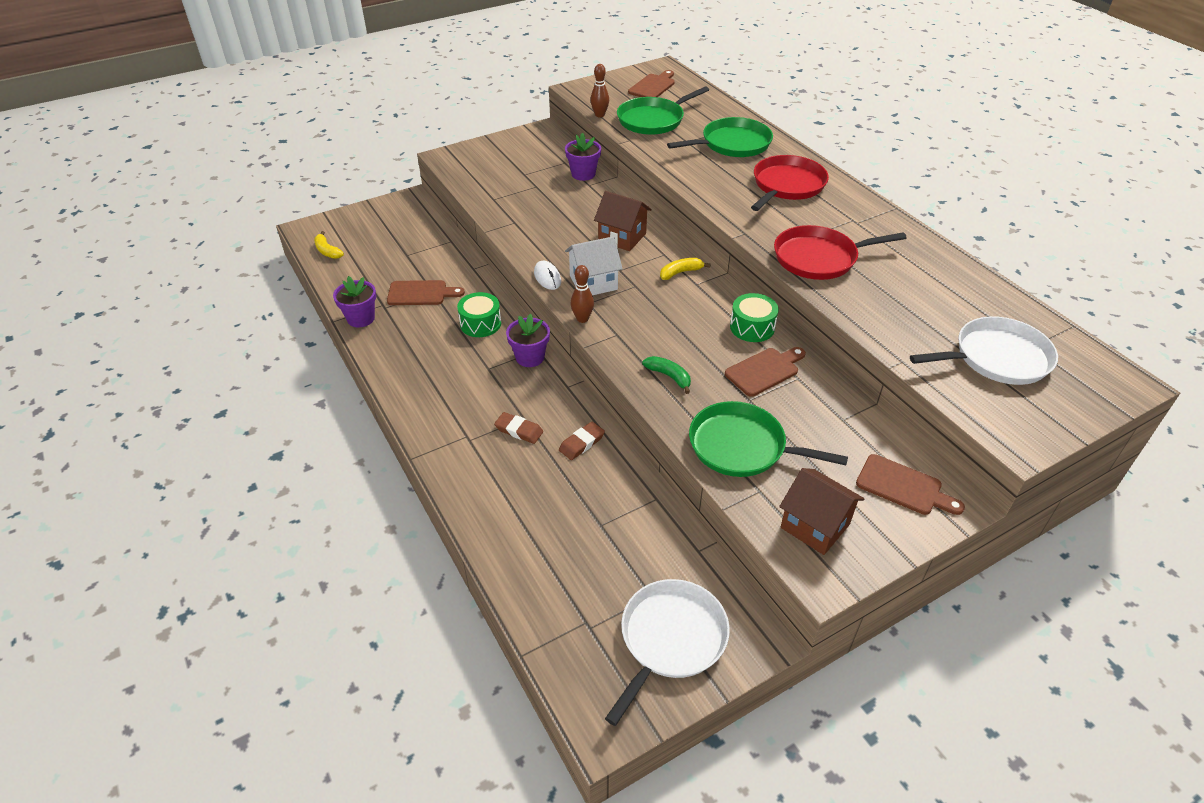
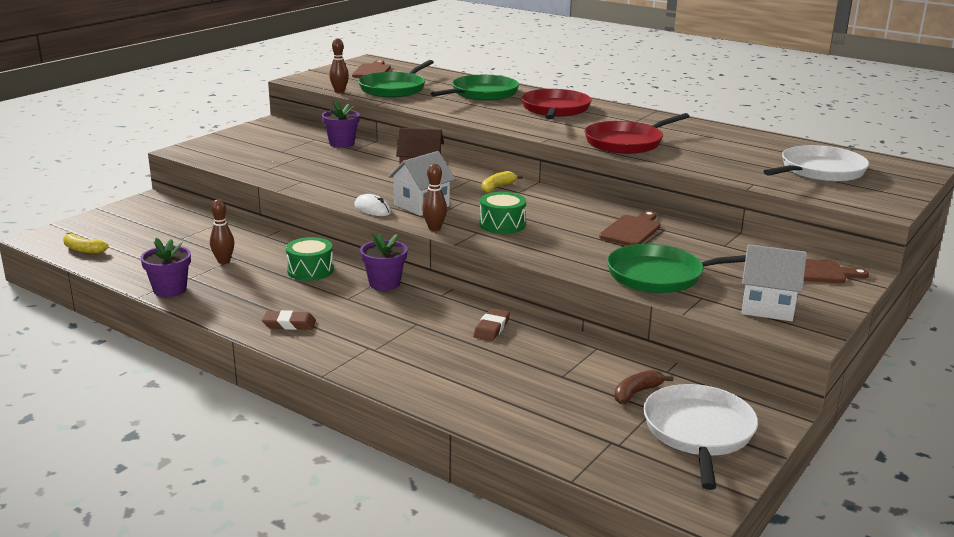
camera: 25 degrees left, 20 degrees down
(421, 293) = (224, 261): brown cutting board -> brown bowling pin
(519, 430) = (420, 333): brown eraser -> brown eraser (289, 324)
(651, 569) = (636, 393): none -> brown banana
(669, 376) = (553, 248): green banana -> none
(752, 327) = (594, 208): green drum -> green drum (502, 224)
(815, 526) = (767, 307): brown house -> white house

